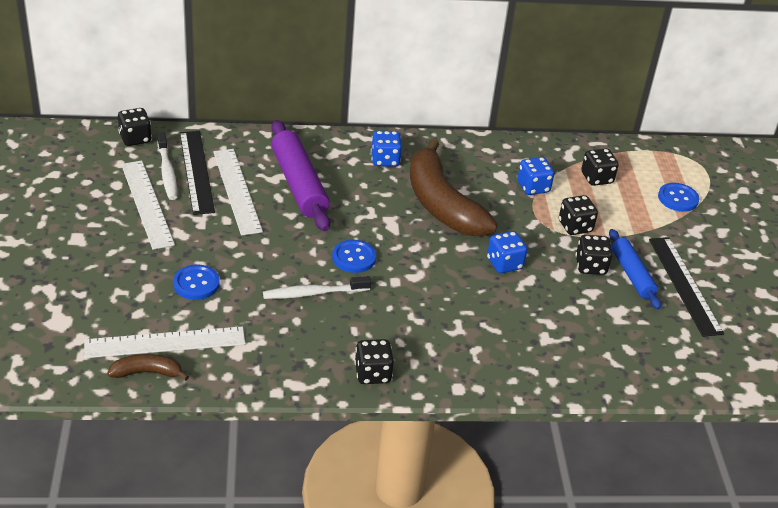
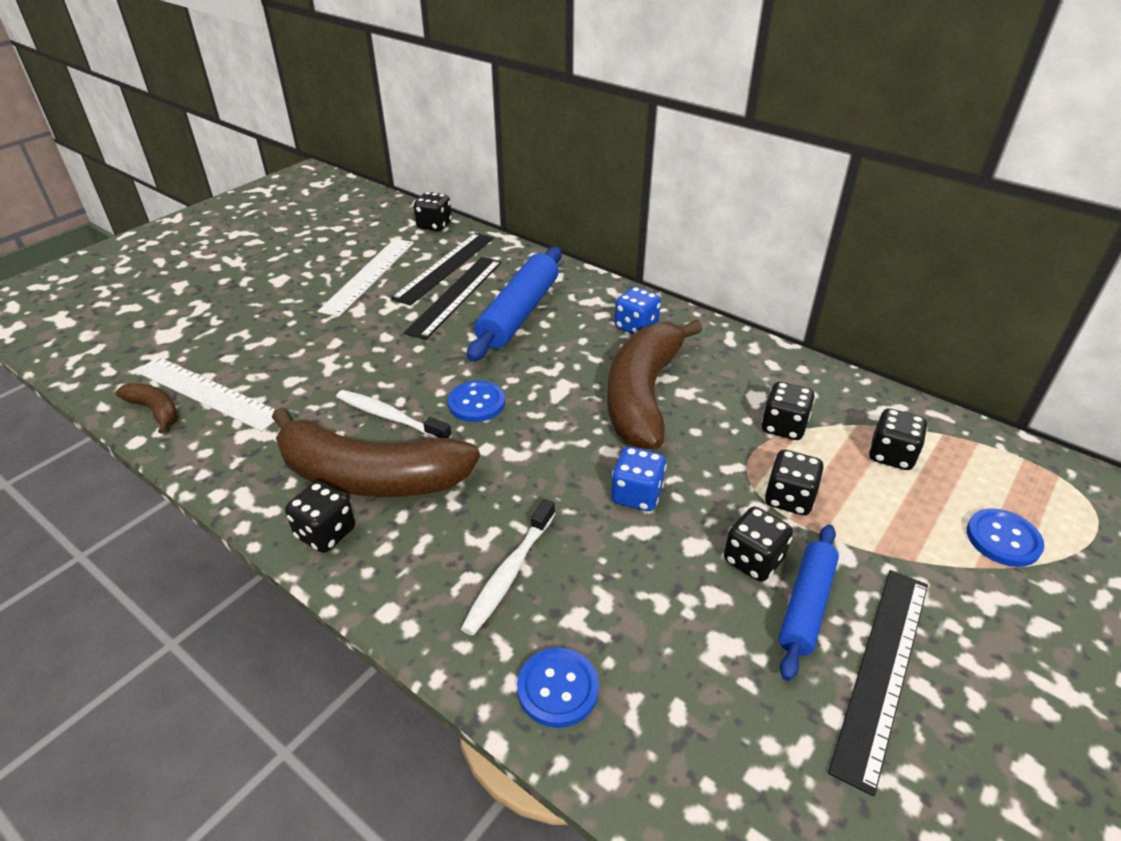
camera: 45 degrees right, 0 degrees up
(167, 172) = (421, 258): white toothbrush -> white toothbrush (509, 573)
(196, 283) = (307, 356): blue button -> blue button (558, 688)
(237, 191) = (455, 296): white ruler -> black ruler
(299, 184) = (519, 313): purple rolling pin -> blue rolling pin
(353, 332) = (370, 476): none -> brown banana
(533, 187) = (783, 427): blue dice -> black dice

